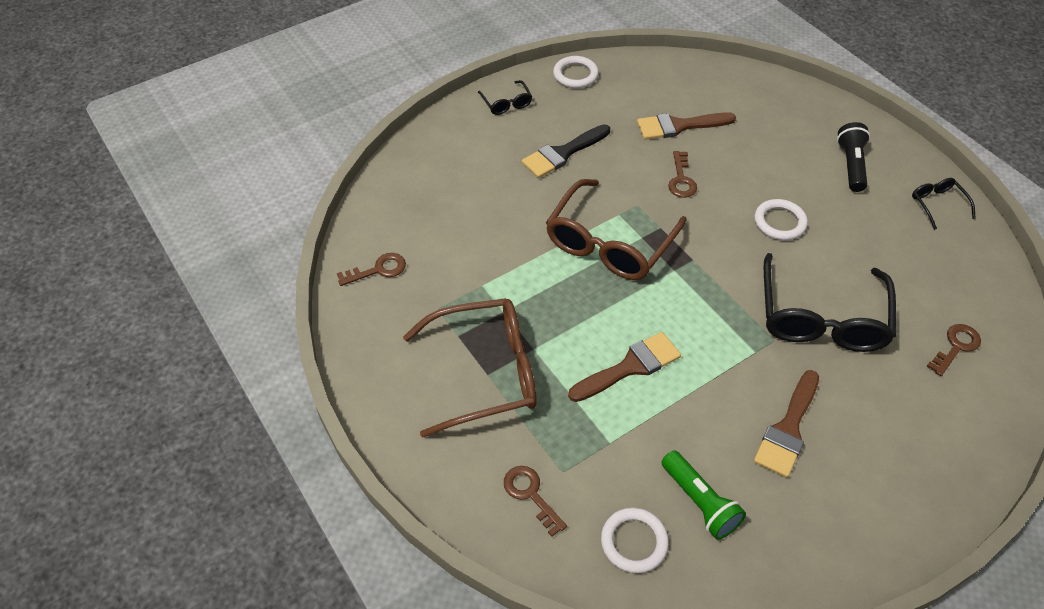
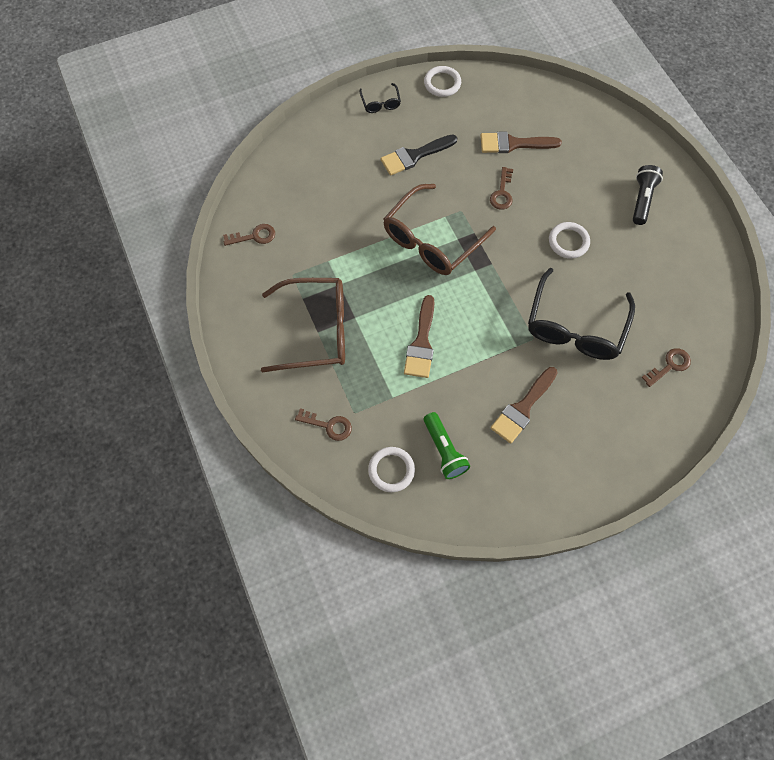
camera: 10 degrees right, 15 degrees up
(530, 495) = (328, 425): brown key -> brown key turned 135 degrees clockwise
(630, 367) = (421, 343): brown brush -> brown brush turned 120 degrees clockwise
(937, 204) = (699, 244): black glasses -> none

